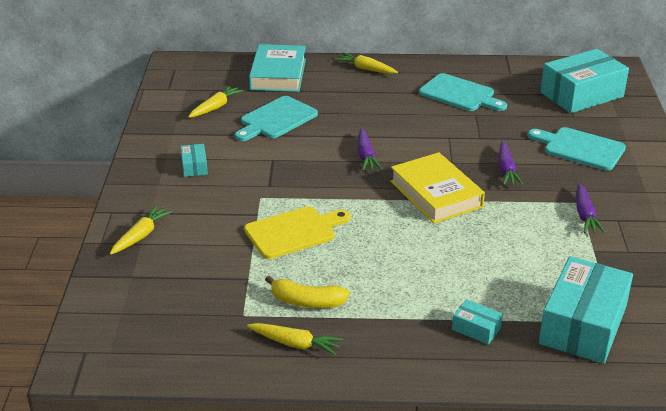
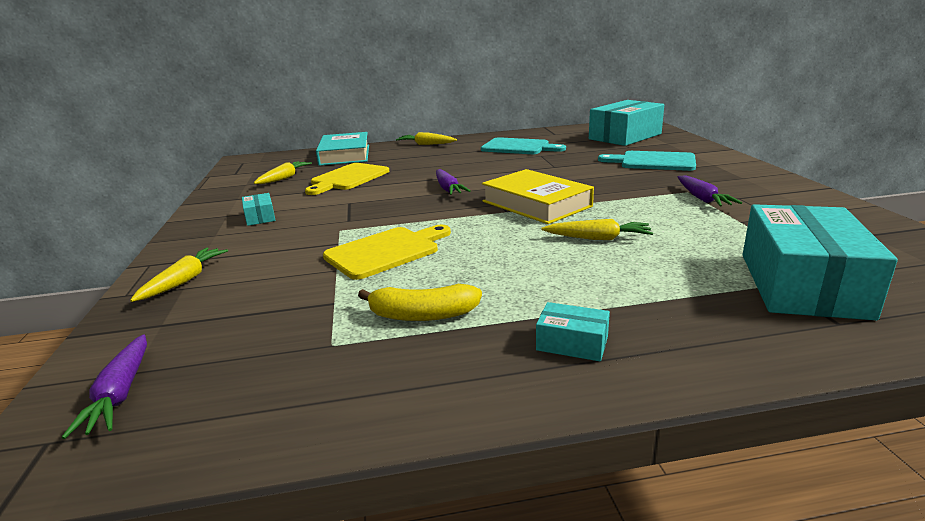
camera: 10 degrees left, 10 degrees down
(276, 119) = (348, 178): turquoise cutting board -> yellow cutting board
(295, 344) = (420, 369): yellow carrot -> yellow carrot (598, 238)
(476, 329) = (672, 309): turquoise box -> turquoise box (572, 343)
(506, 170) = (595, 181): purple carrot -> purple carrot (120, 393)

